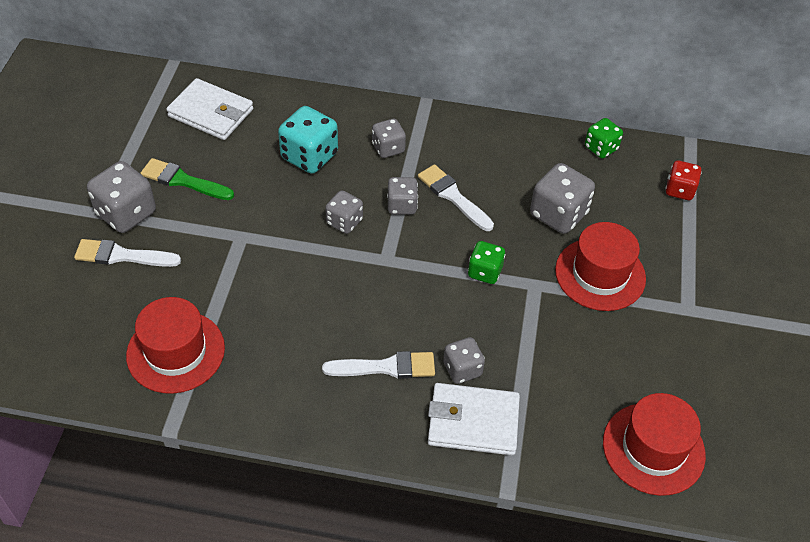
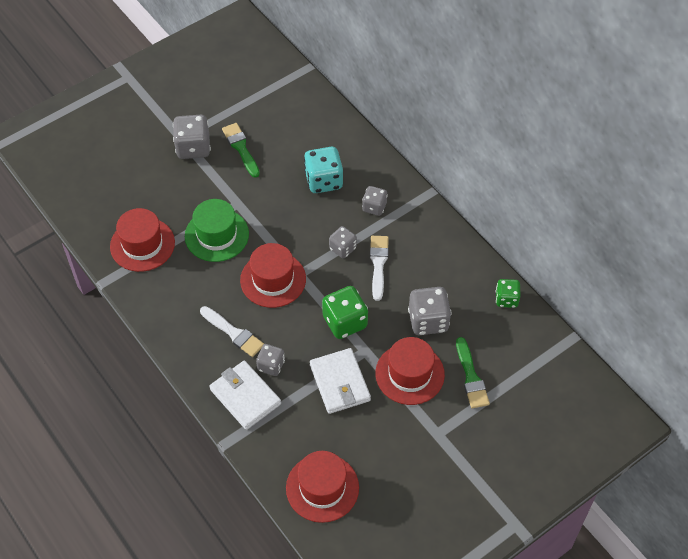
camera: 45 degrees right, 5 degrees up
(122, 256) = (168, 171): white brush -> none
(211, 113) = (297, 115): white wallet -> white wallet (340, 383)
(253, 282) = (216, 235): none -> green hat
(344, 222) = (300, 235): grey dice -> none
(366, 284) = (273, 279): none -> red hat
(485, 272) = (345, 322): green dice -> green dice, size x1.63
(654, 236) = (471, 377): none -> green brush
(679, 190) = (524, 362): red dice -> none

